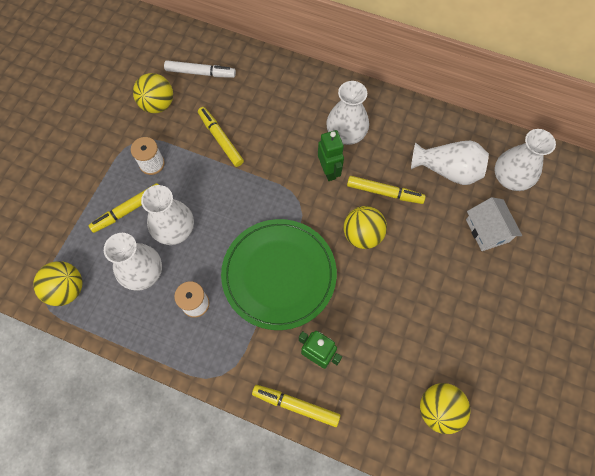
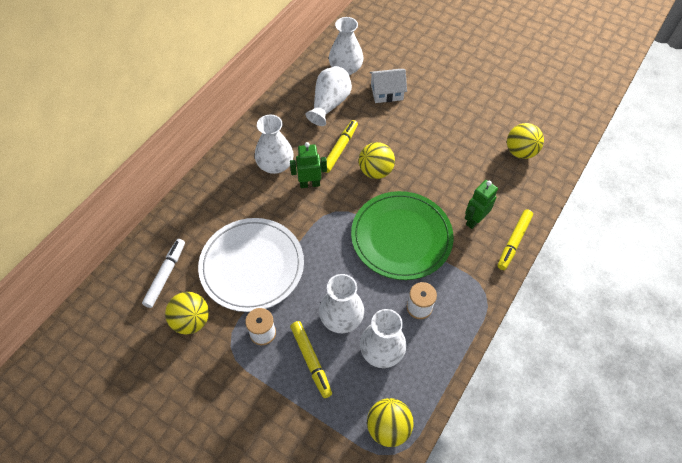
camera: 80 degrees left, 10 degrees down
(220, 139) = (252, 266): yellow marker -> white plate

